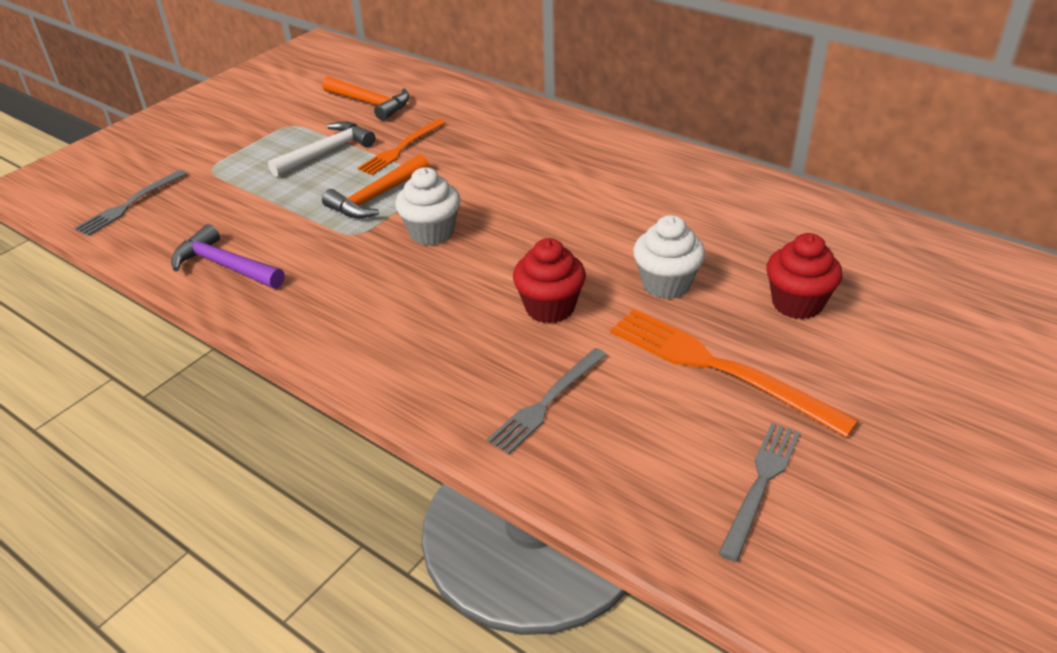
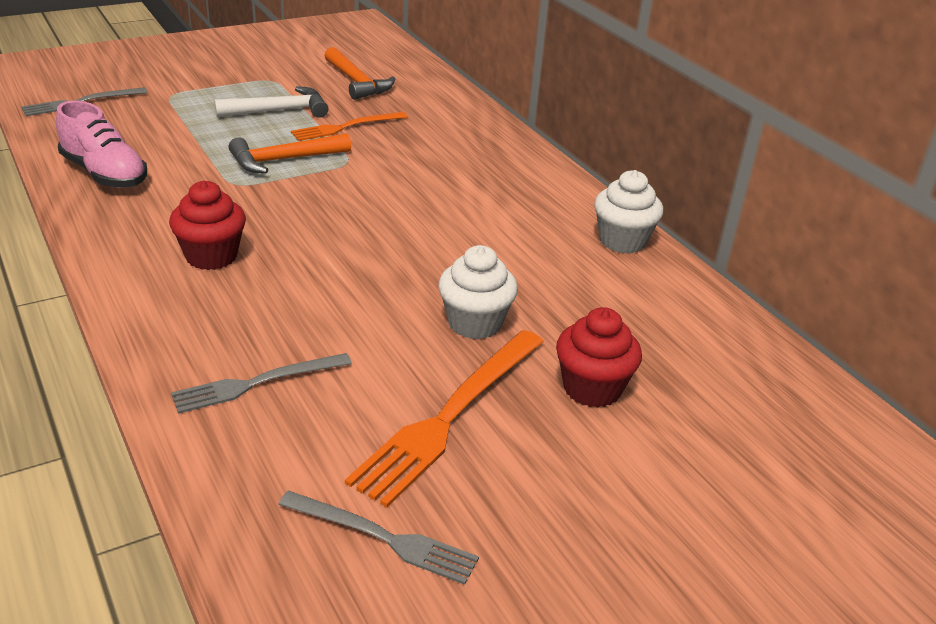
camera: 20 degrees right, 5 degrees down
(225, 266) = (105, 174): purple hammer -> pink shoe
(431, 232) = (301, 204): white cupcake -> white cupcake (622, 241)
(550, 307) = (342, 304): red cupcake -> red cupcake (211, 256)
(718, 368) = (449, 416): orange fork -> orange fork turned 120 degrees counterclockwise
(761, 484) = (383, 538): grey fork -> grey fork turned 60 degrees clockwise

